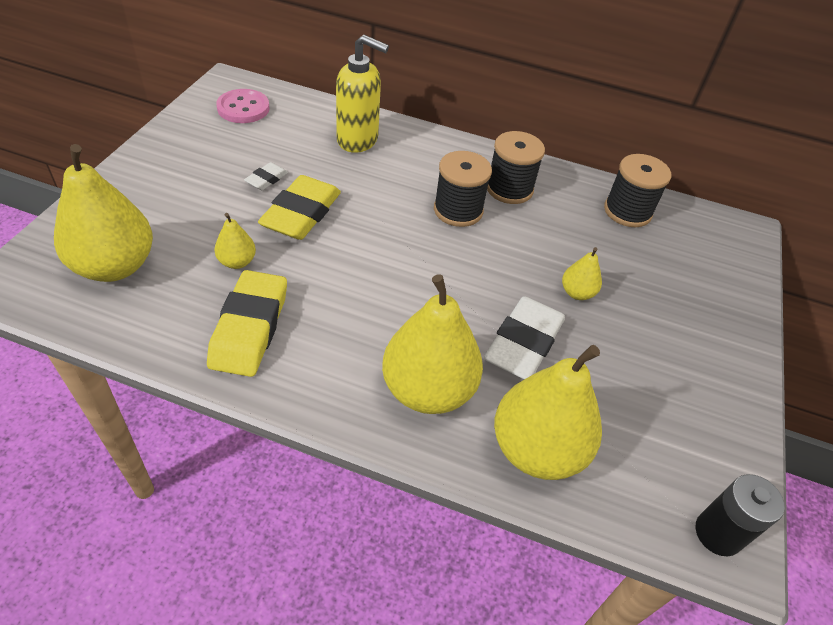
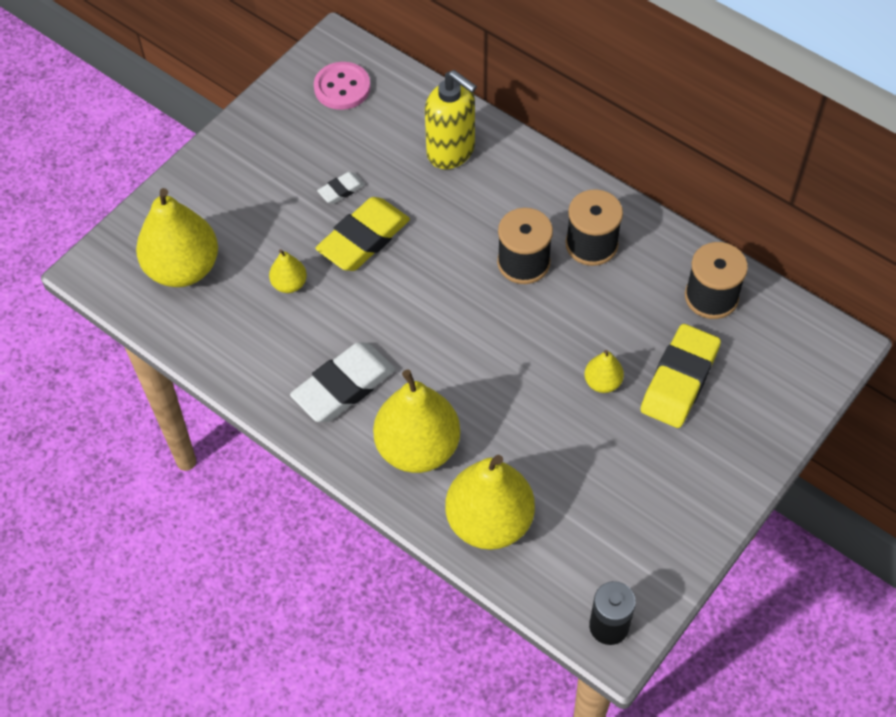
camera: 25 degrees right, 10 degrees up
(249, 328) = (283, 355): yellow eraser -> yellow eraser (679, 380)
(524, 343) = (523, 423): white eraser -> white eraser (344, 387)

